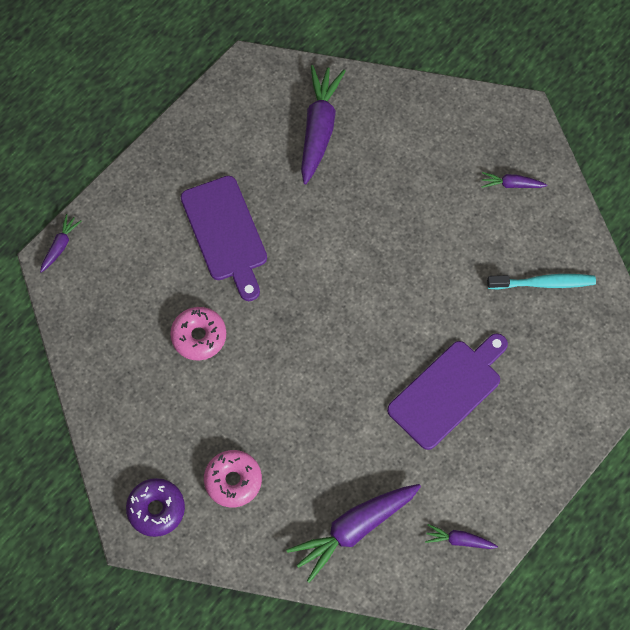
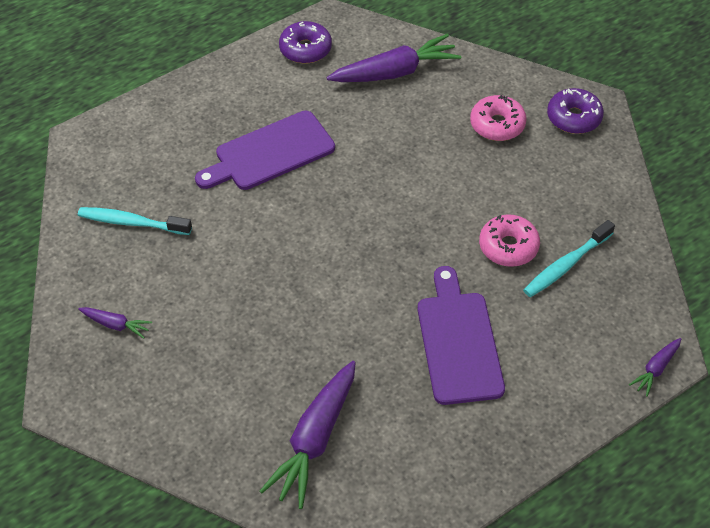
camera: 165 degrees left, 15 degrees down
(144, 329) = (566, 265): none -> turquoise toothbrush
(459, 540) = (305, 49): purple carrot -> purple donut

